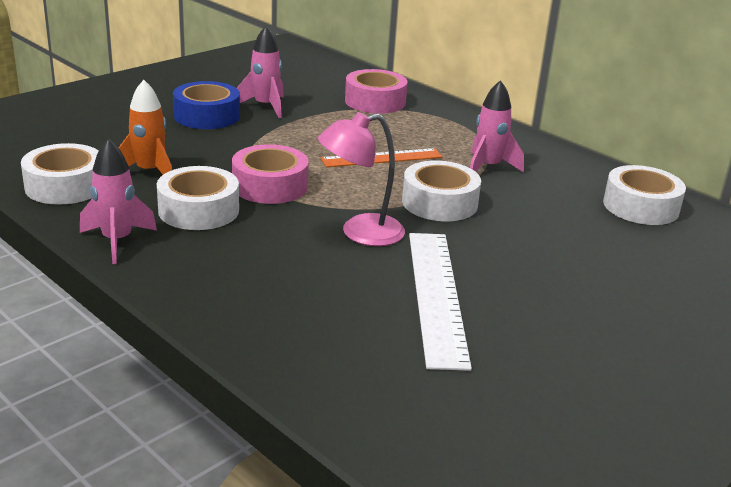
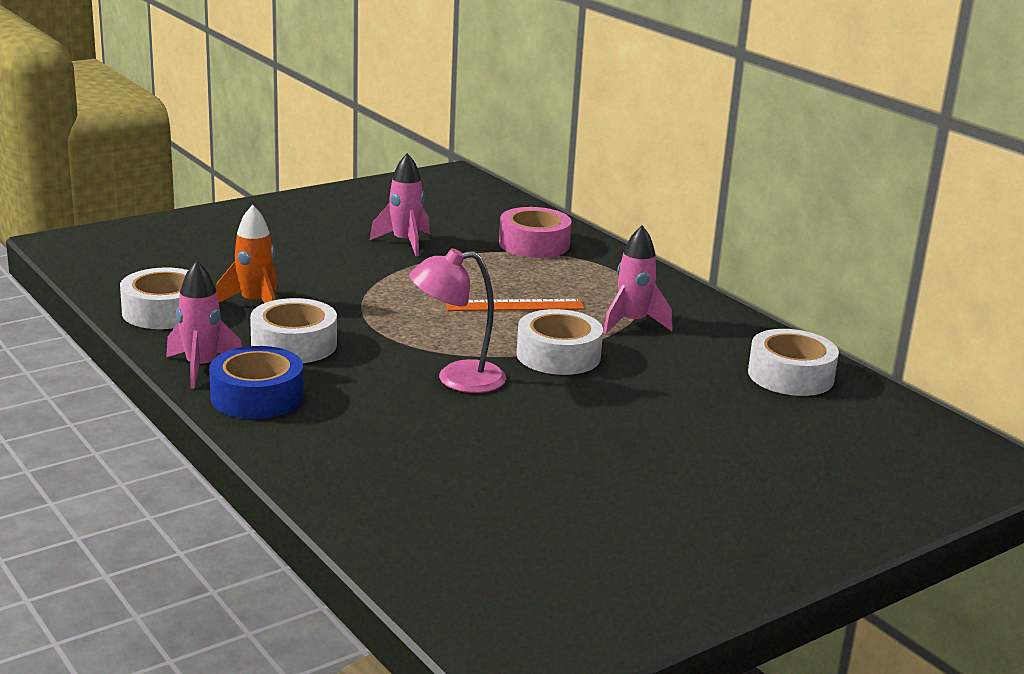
camera: 10 degrees right, 5 degrees down
(207, 116) = (336, 249): blue tape -> blue tape (257, 397)
(270, 186) = (378, 326): pink tape -> none
(436, 295) = (512, 443): white ruler -> none

